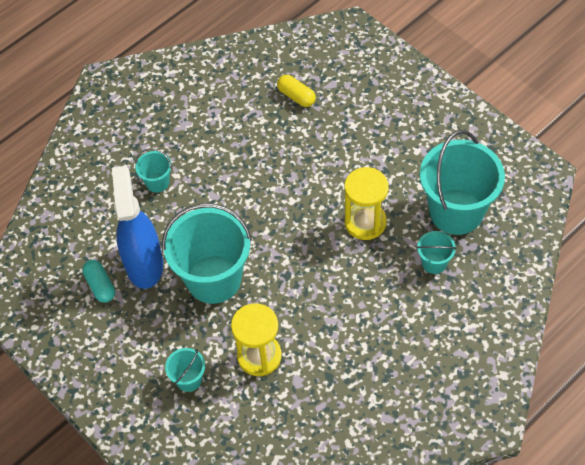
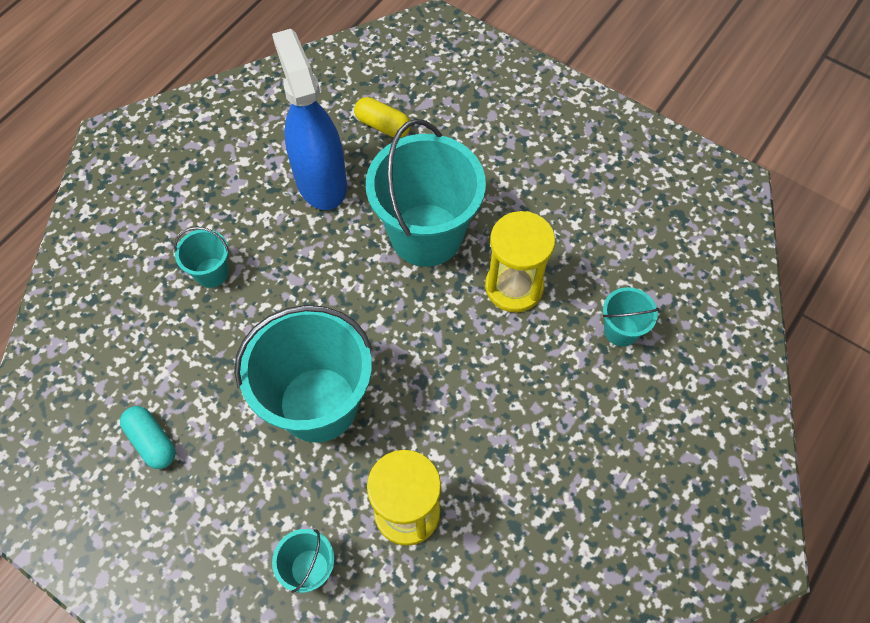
camera: 15 degrees left, 5 degrees up
(144, 264) = (212, 397): blue spray bottle -> blue spray bottle (320, 181)
(456, 212) = (632, 253): turquoise bucket -> turquoise bucket (426, 235)

